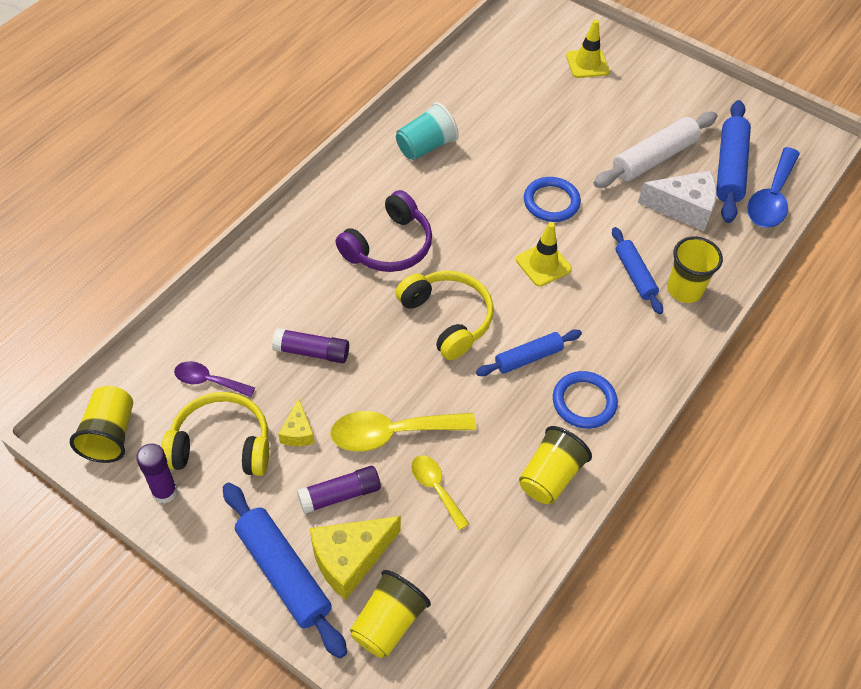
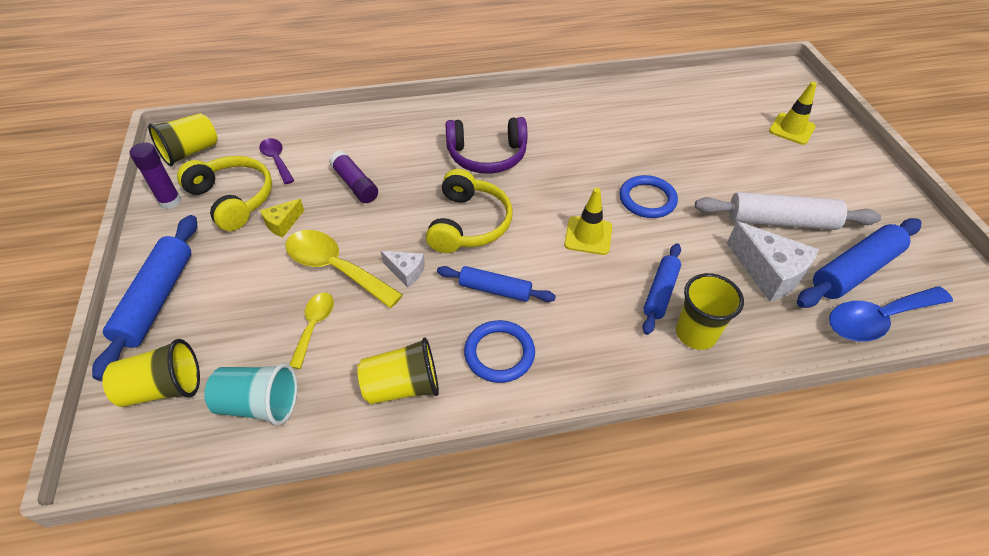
camera: 45 degrees right, 5 degrees down
(340, 495) = (253, 280): purple glue stick -> none
(350, 559) = (202, 325): yellow cheese -> none
(425, 146) = (590, 114): turquoise cup -> turquoise cup (259, 404)
(449, 394) = (406, 272): none -> white cheese

